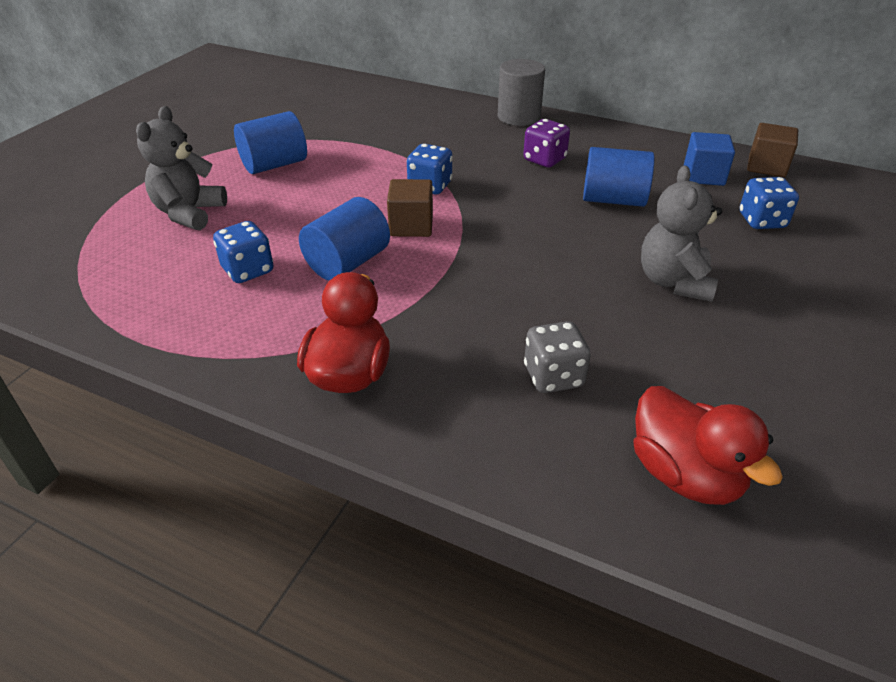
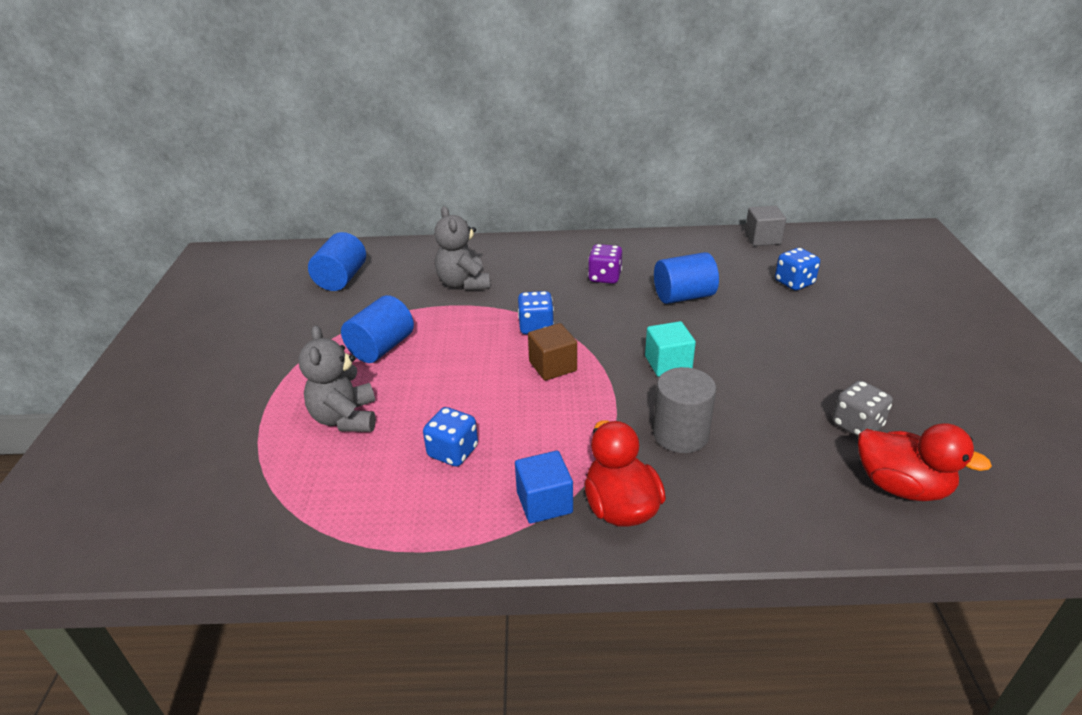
camera: 25 degrees left, 5 degrees down
(347, 263) = (531, 415): blue cylinder -> blue cylinder (341, 279)
(519, 116) = (551, 245): grey cylinder -> grey cylinder (680, 434)
(531, 258) = (668, 363): none -> turquoise cube
(553, 376) = (764, 450): grey dice -> grey dice (856, 425)
(674, 282) = (778, 349): grey teddy bear -> grey teddy bear (463, 283)
(703, 176) = (728, 258): blue cube -> blue cube (544, 502)
(766, 166) = (762, 239): brown cube -> grey cube

